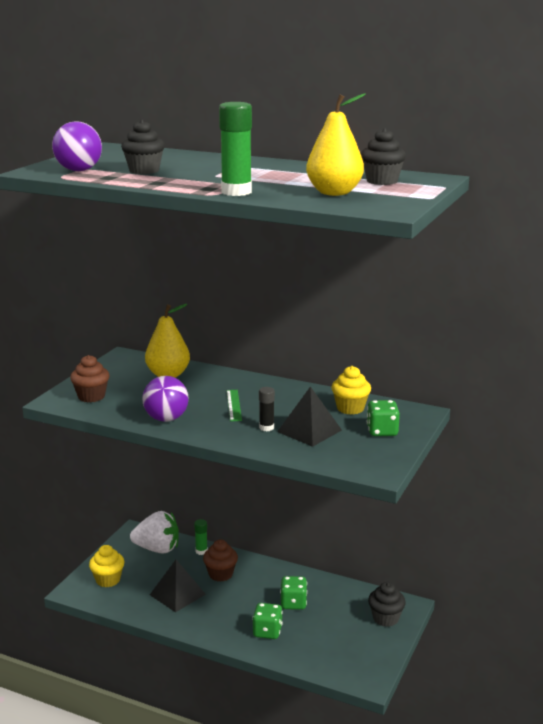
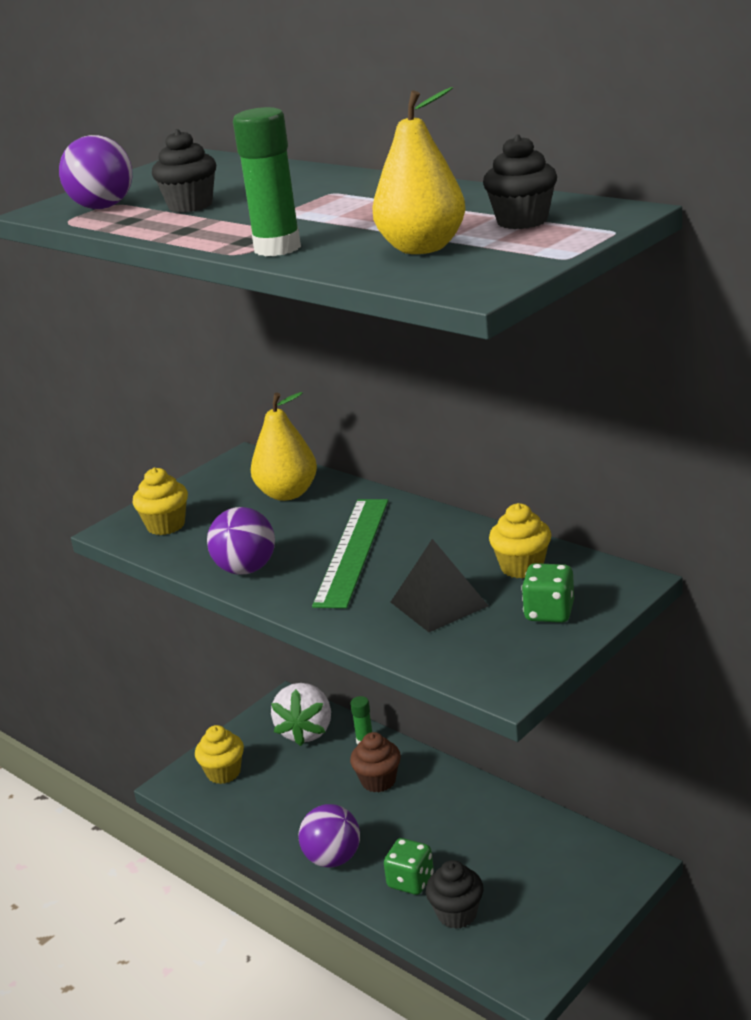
camera: 20 degrees right, 5 degrees up
(91, 396) = (166, 525): brown cupcake -> yellow cupcake
(157, 549) = (306, 731): white strawberry -> white strawberry turned 75 degrees clockwise
(177, 594) = (307, 806): black pyramid -> none
(208, 624) = (333, 858): none -> purple ball
(233, 405) = (352, 551): green ruler -> green ruler, size x1.96
(266, 428) = (379, 594): black glue stick -> none
(293, 603) = (465, 840): green dice -> none
(385, 618) = (593, 882): black cupcake -> black cupcake (457, 914)

